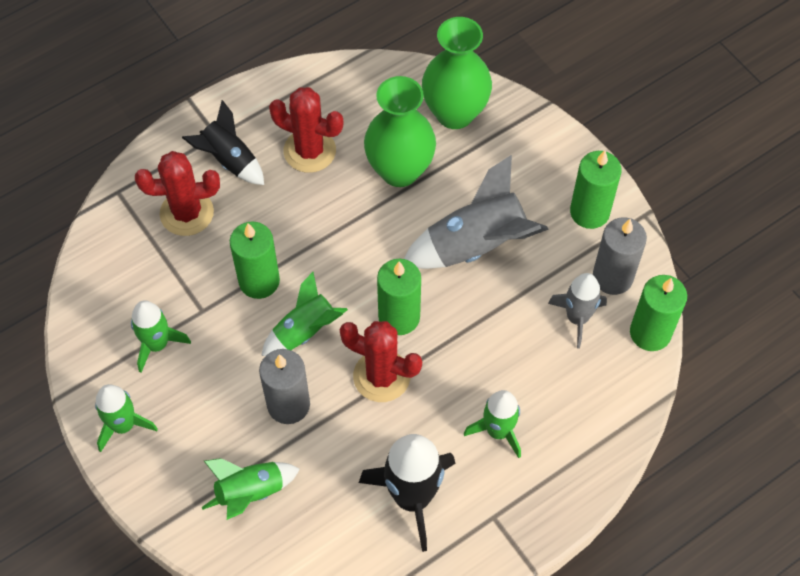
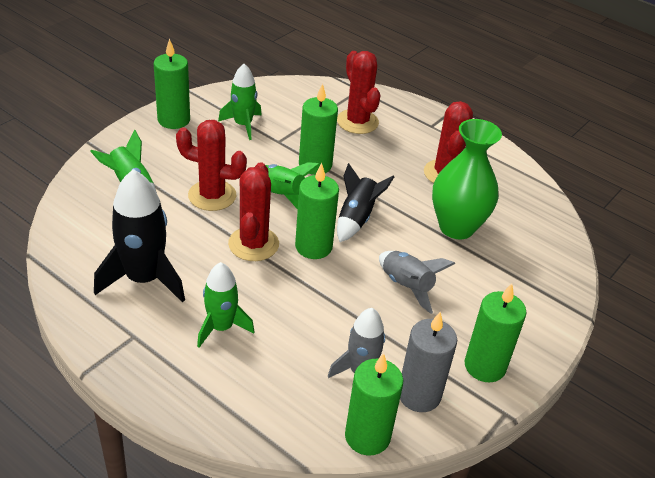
camera: 70 degrees right, 20 degrees down
(123, 425) = (174, 120): green rocket -> green candle
(229, 160) = (413, 135): black rocket -> black rocket (356, 218)
(288, 405) = (212, 195): grey candle -> red cactus
(455, 113) = (535, 254): green vase -> none
(476, 245) = (406, 286): grey rocket -> grey rocket, size x0.63

